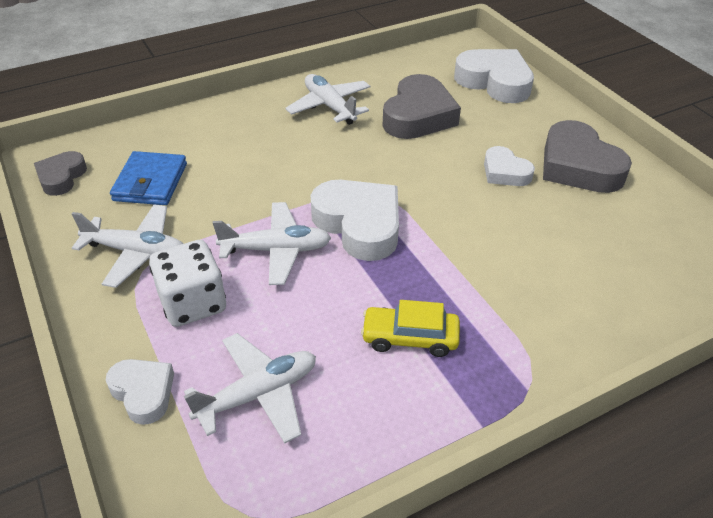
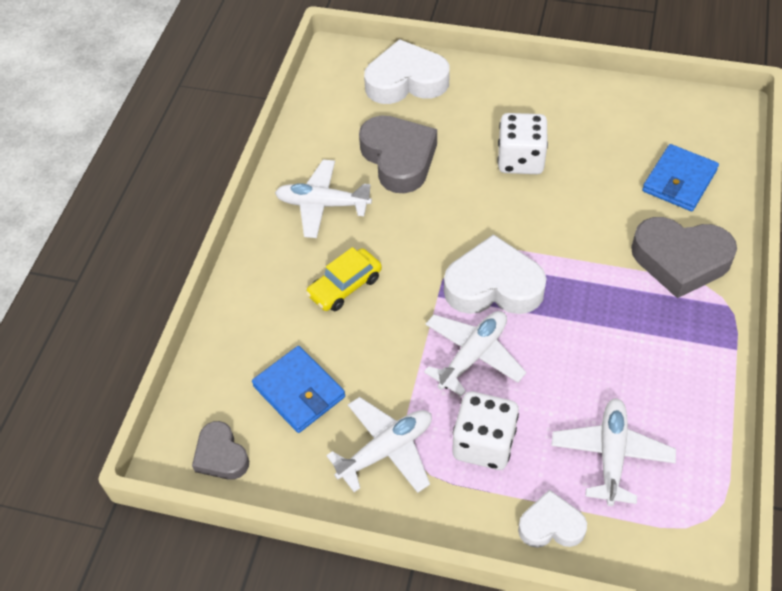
camera: 45 degrees left, 10 degrees up
(410, 338) = (633, 335): yellow car -> yellow car (345, 286)
(505, 172) = (520, 160): white heart -> white dice
(578, 166) = (555, 116): grey heart -> grey heart (680, 260)
(624, 275) = (679, 181): none -> blue wallet

